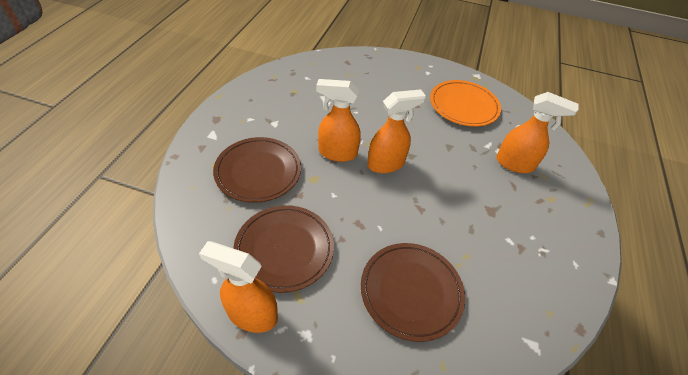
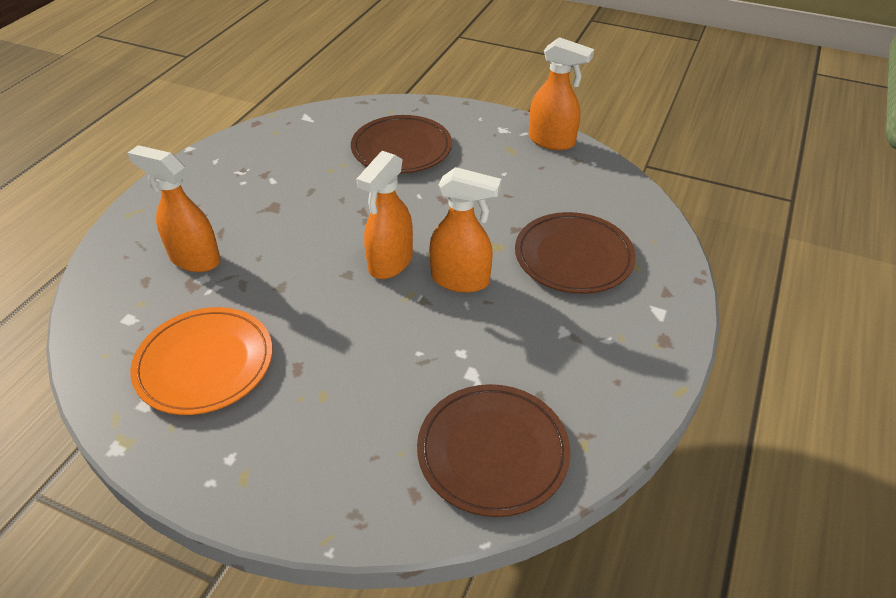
camera: 170 degrees left, 5 degrees down
(284, 249) = (528, 181): brown plate -> brown plate (492, 452)
(386, 164) = (390, 263): orange spray bottle -> orange spray bottle turned 45 degrees counterclockwise

